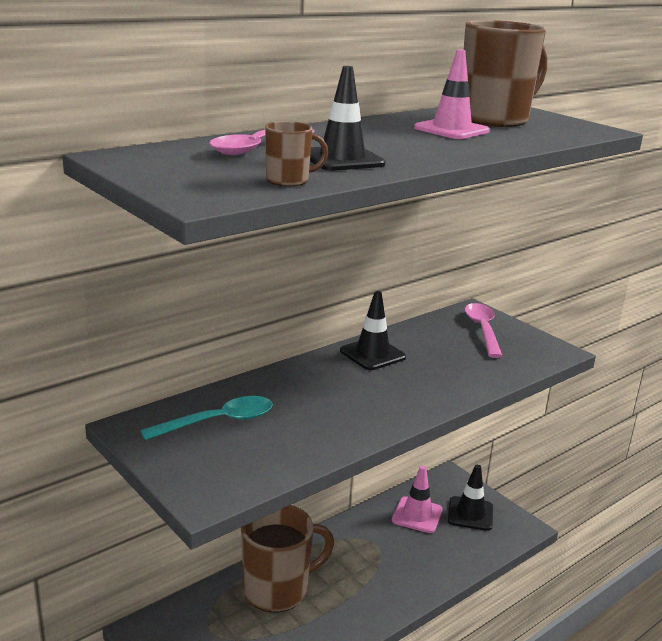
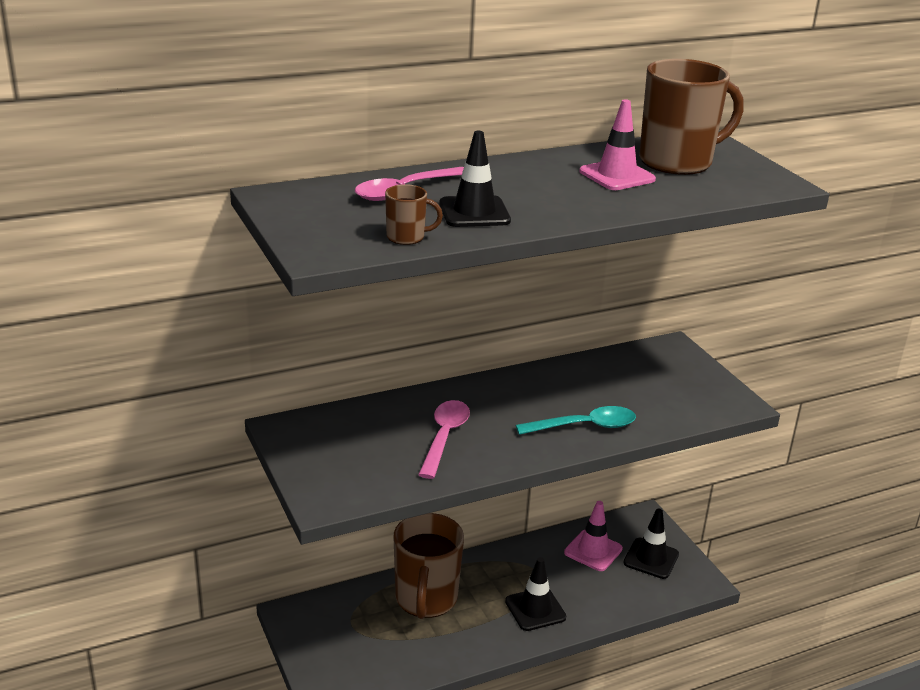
camera: 15 degrees right, 5 degrees up
(218, 422) = (361, 433): turquoise spoon -> turquoise spoon (584, 426)
(278, 590) = (426, 599): brown mug -> brown mug turned 105 degrees clockwise
(372, 354) = (539, 383): black traffic cone -> black traffic cone (535, 609)
(482, 330) = (670, 370): pink spoon -> pink spoon (444, 437)

